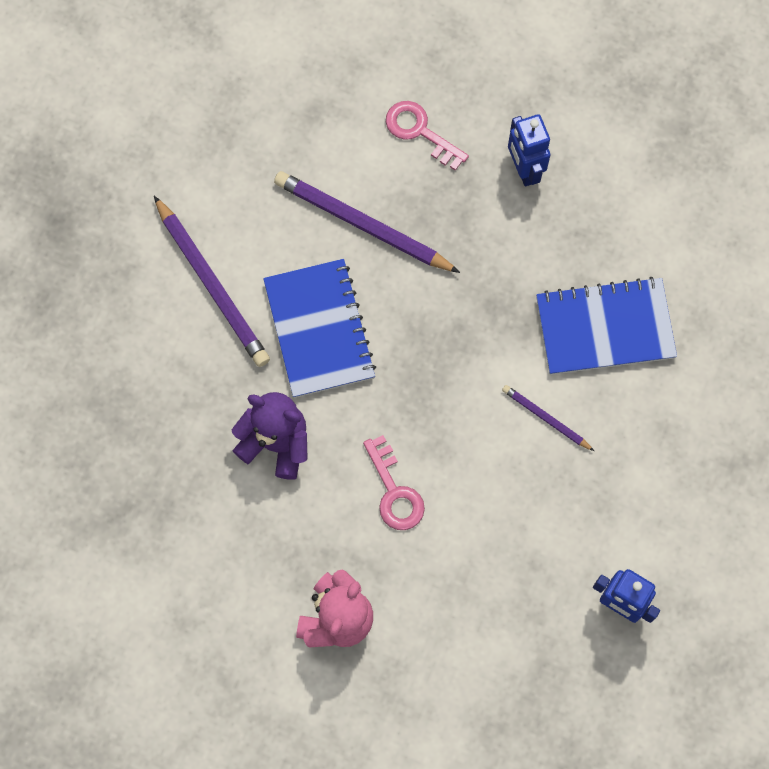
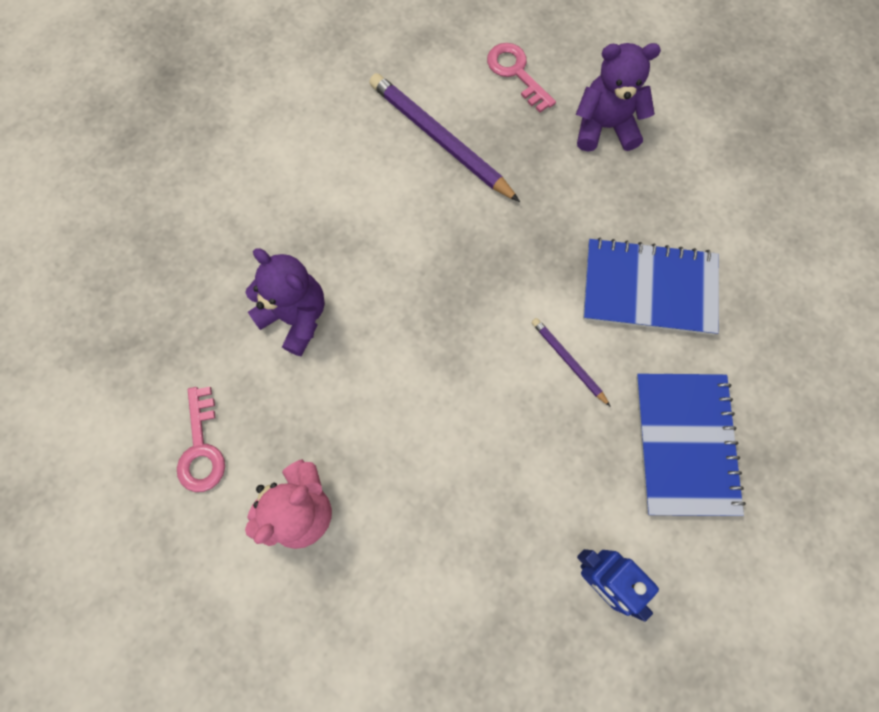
camera: 15 degrees right, 0 degrees up
(212, 285) = (285, 159): purple pencil -> none
(319, 330) = (370, 222): blue notebook -> blue notebook (684, 444)
(394, 491) = (396, 394): pink key -> pink key (201, 447)
(524, 170) = (604, 127): blue robot -> purple teddy bear

